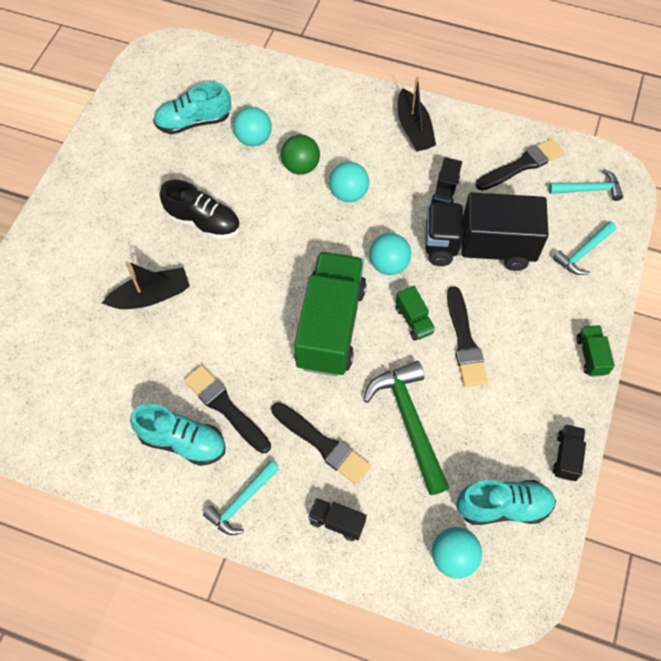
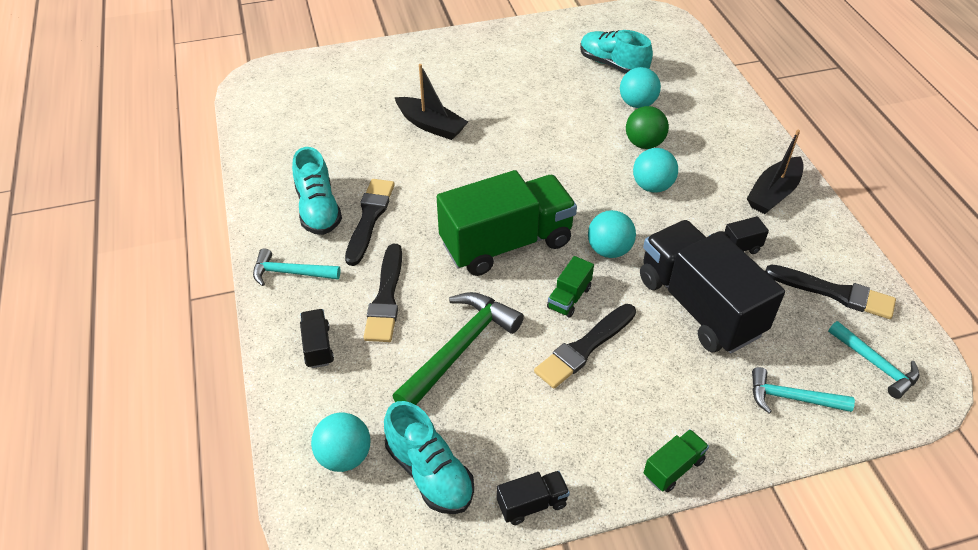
camera: 55 degrees right, 15 degrees down
(203, 222) = (527, 118): black shoe -> none

